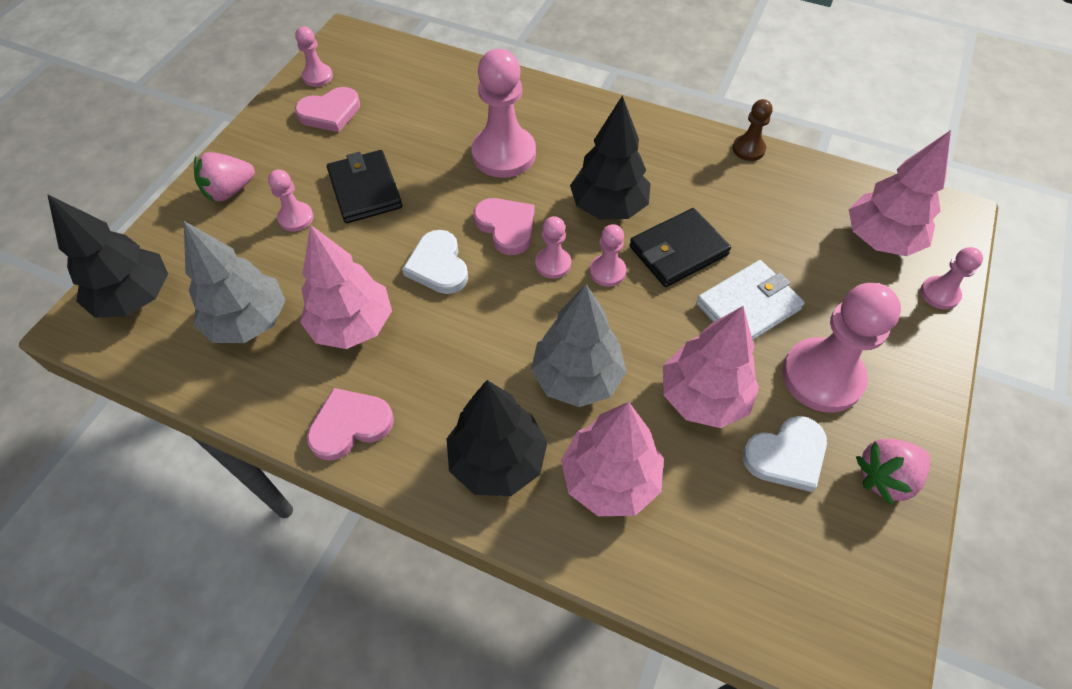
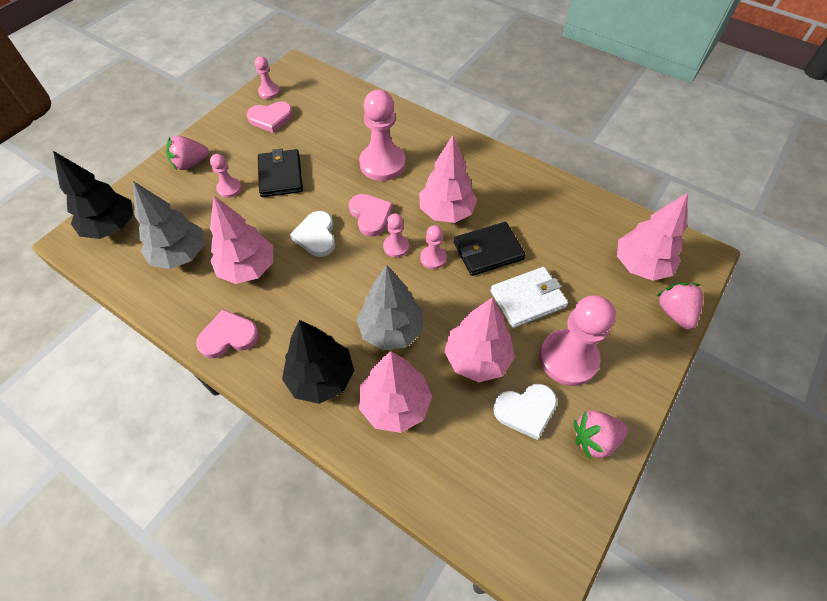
camera: 10 degrees right, 0 degrees up
(608, 207) = (446, 212): black tree -> pink tree
(748, 149) = (560, 184): brown pawn -> none
(939, 294) = (674, 312): pink pawn -> pink strawberry

